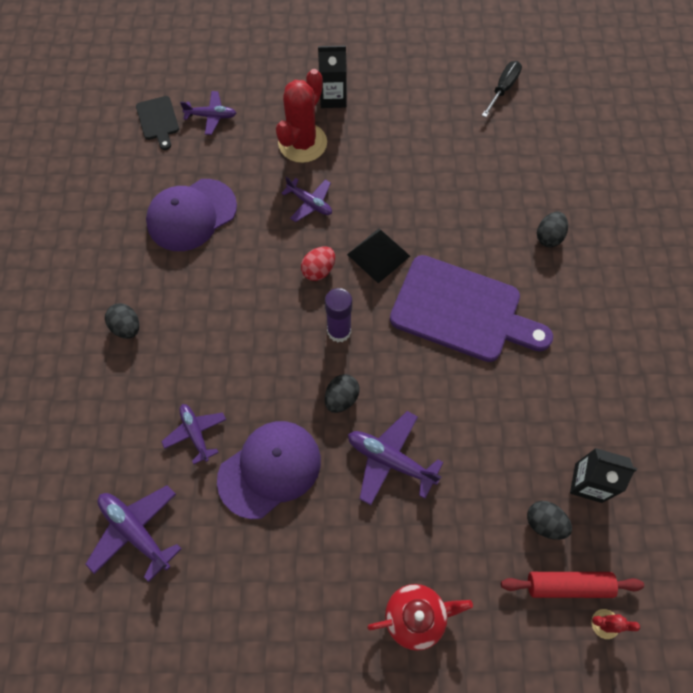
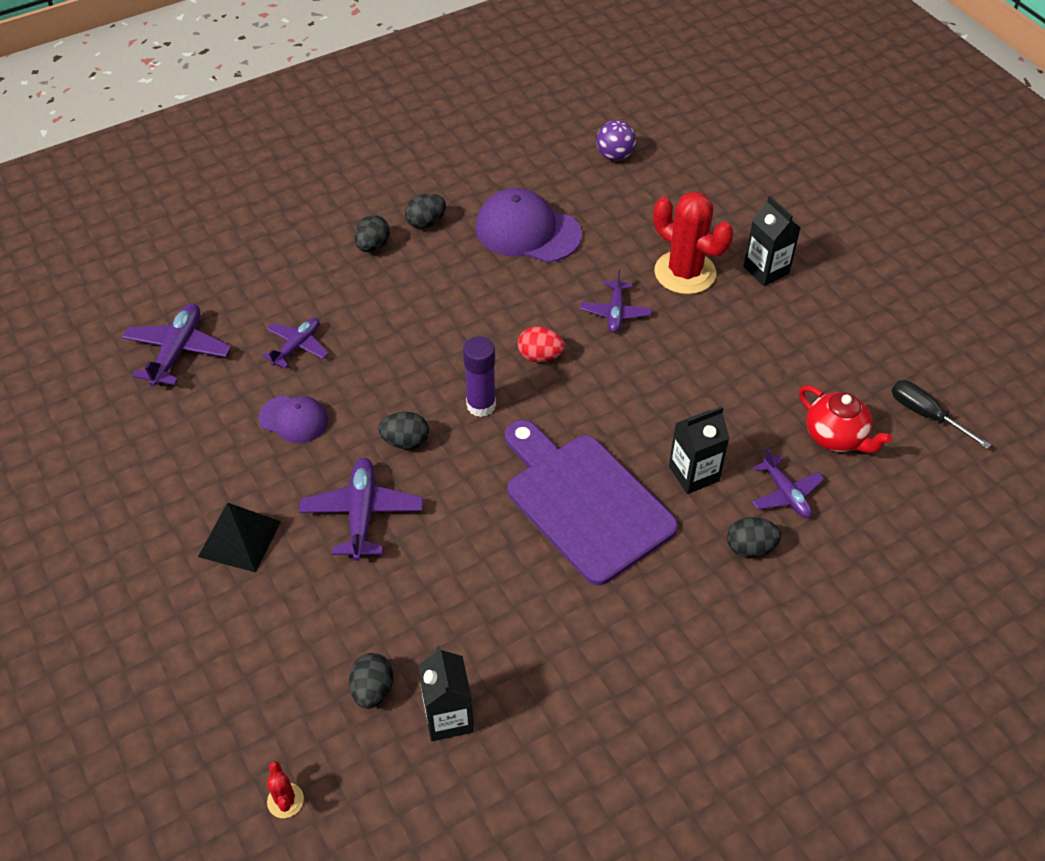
camera: 60 degrees right, 15 degrees down
(130, 277) = (426, 223): none -> black egg
(158, 120) = (615, 156): black cutting board -> purple ball
(211, 116) = (654, 190): purple plane -> purple plane (785, 494)
(270, 469) = (294, 419): purple cap -> purple cap, size x0.57
(302, 143) = (685, 273): red cactus -> red cactus turned 45 degrees clockwise
(378, 255) = (597, 397): black pyramid -> black pyramid (240, 539)
(415, 616) = (205, 609): red teapot -> red teapot (836, 437)
(462, 311) = (584, 502): purple cutting board -> purple cutting board turned 150 degrees clockwise
(475, 235) = (694, 474): none -> black carton
(503, 89) = (926, 415): black screwdriver -> black screwdriver turned 135 degrees counterclockwise
(568, 585) = (311, 744): red rolling pin -> none

